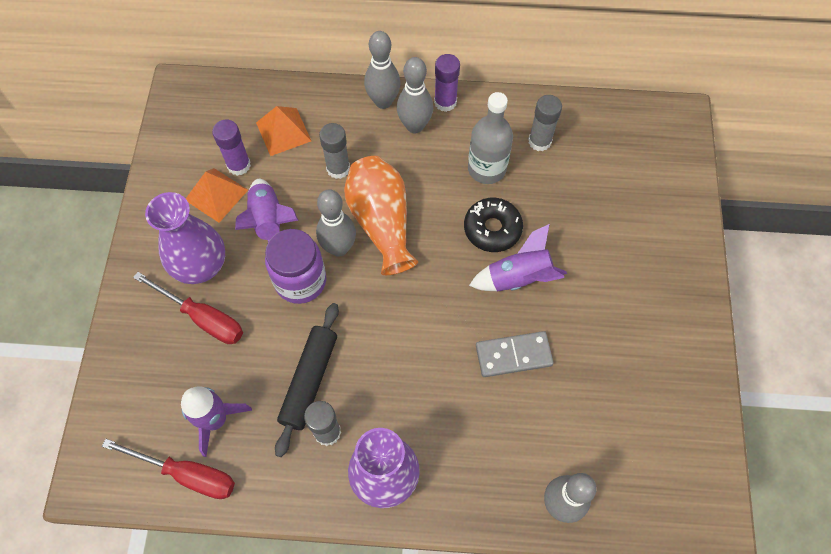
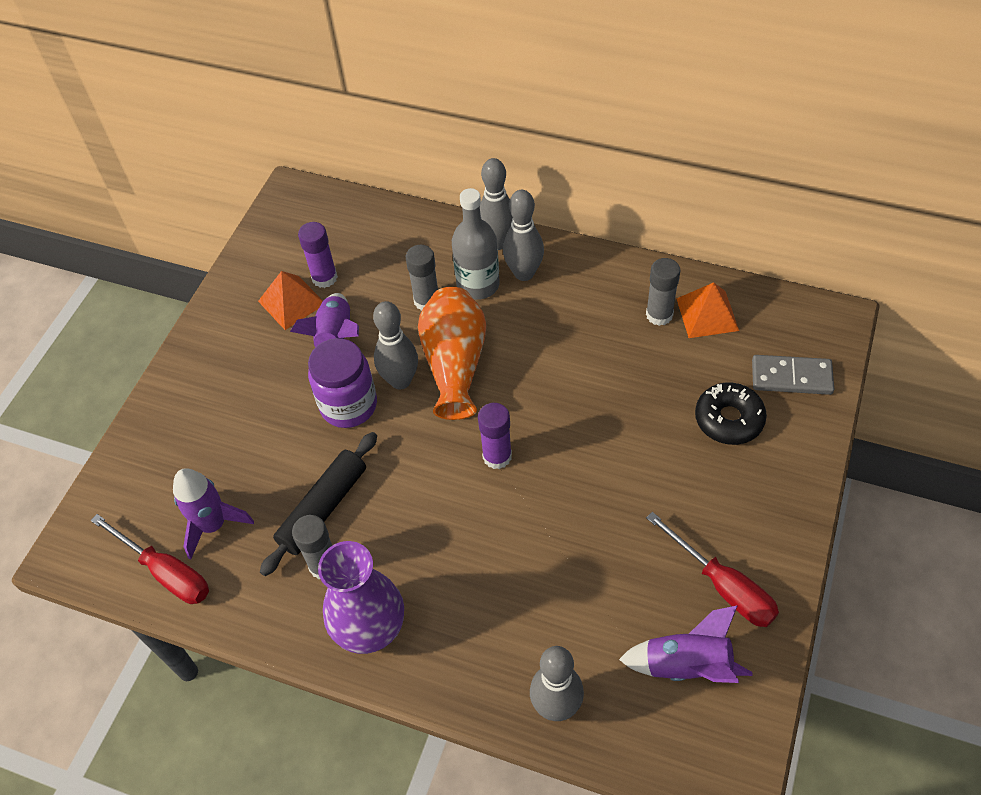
camera: 20 degrees right, 10 degrees down
(201, 265) = (252, 368): purple vase -> none
(203, 318) = (236, 420): red screwdriver -> red screwdriver (723, 586)
(283, 131) = (382, 253): orange pyramid -> orange pyramid (707, 314)
(445, 102) = (565, 255): purple glue stick -> purple glue stick (497, 456)
(486, 169) = (589, 332): grey bottle -> grey bottle (478, 285)
(492, 229) = (575, 395): black donut -> black donut (729, 419)
(513, 355) = (555, 533): grey domino -> grey domino (791, 377)
(519, 278) = (588, 453): purple rocket -> purple rocket (687, 665)

